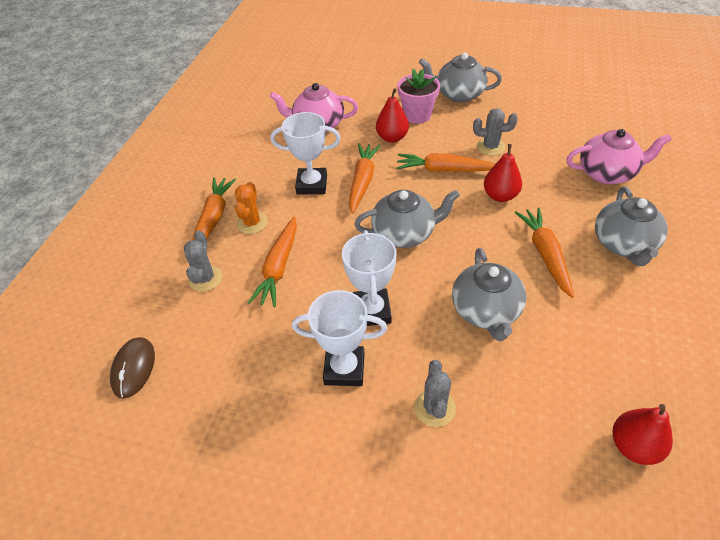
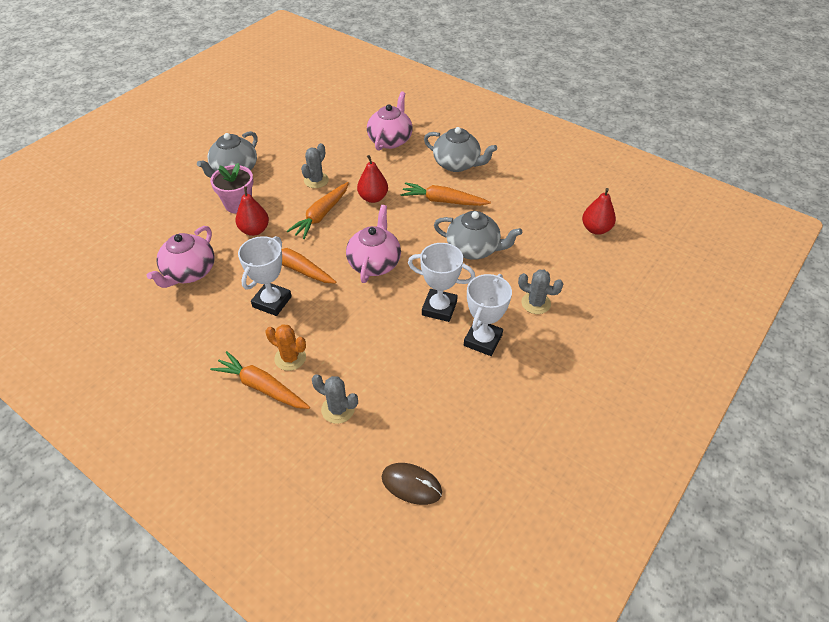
camera: 70 degrees left, 0 degrees up
(279, 267) = (358, 352): orange carrot -> none
(404, 233) = (374, 263): grey teapot -> pink teapot

